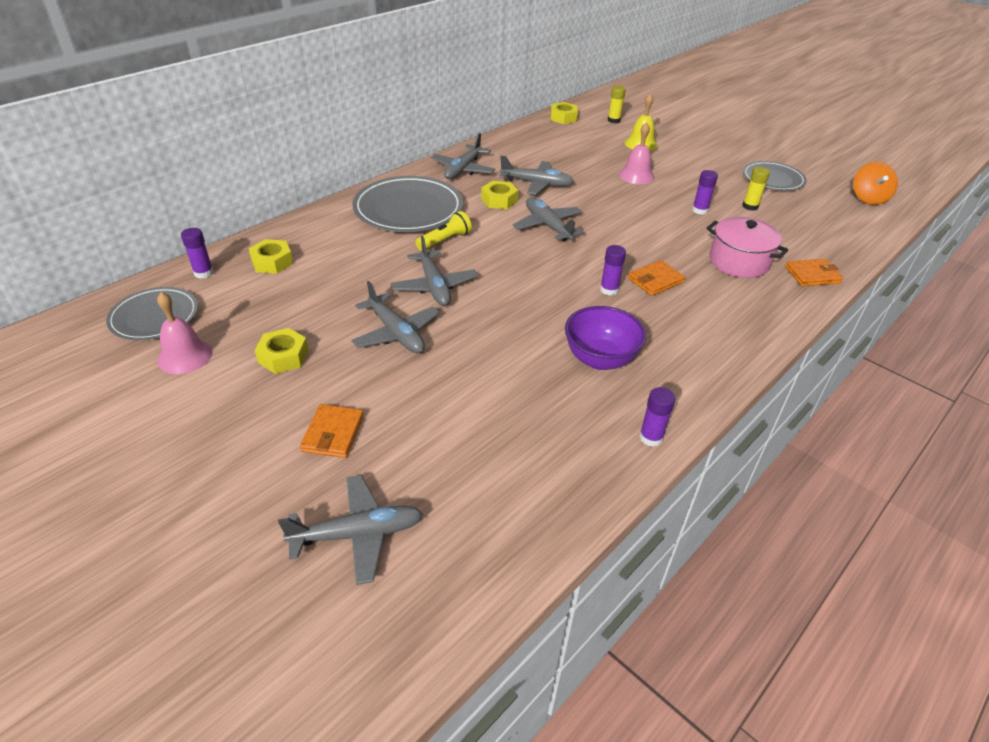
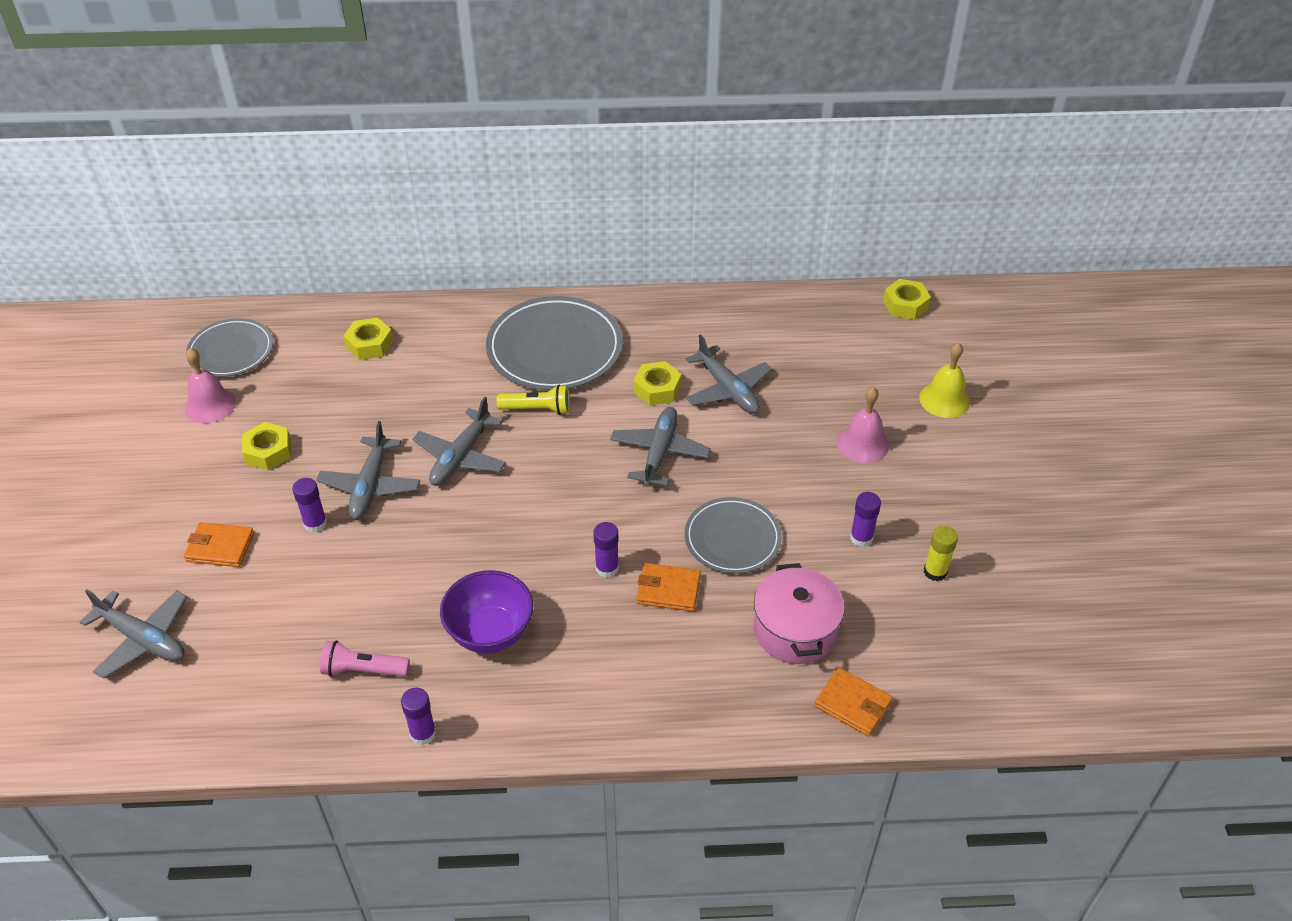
camera: 45 degrees right, 5 degrees up
(203, 273) = (309, 324): purple glue stick -> purple glue stick (315, 523)
(333, 433) = (220, 547): orange wallet -> orange wallet turned 45 degrees clockwise
(463, 169) = (677, 324): grey plane -> none
(558, 432) = (363, 670): none -> pink flashlight
(614, 120) = (967, 343): yellow glue stick -> none
(772, 179) = (1037, 553): grey plate -> grey plate (732, 538)
(868, 198) = (1128, 664): orange spinning top -> none

